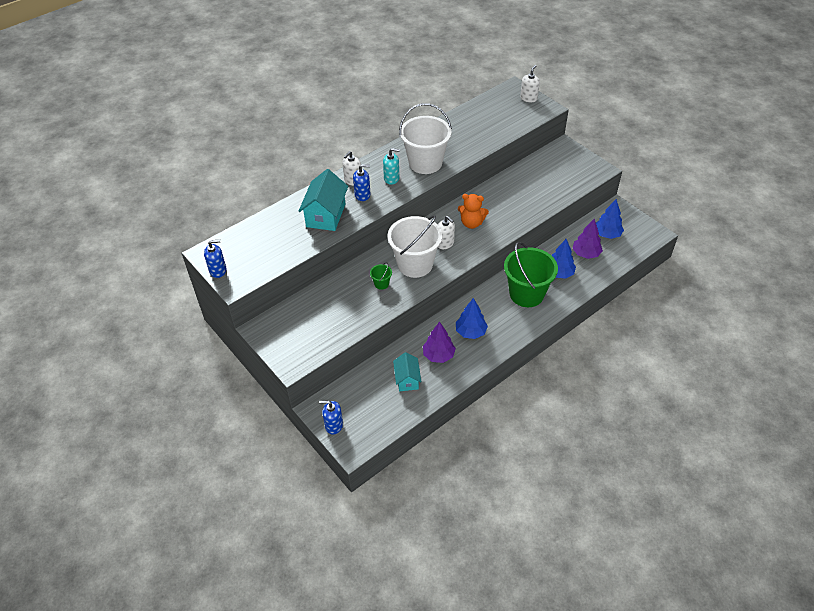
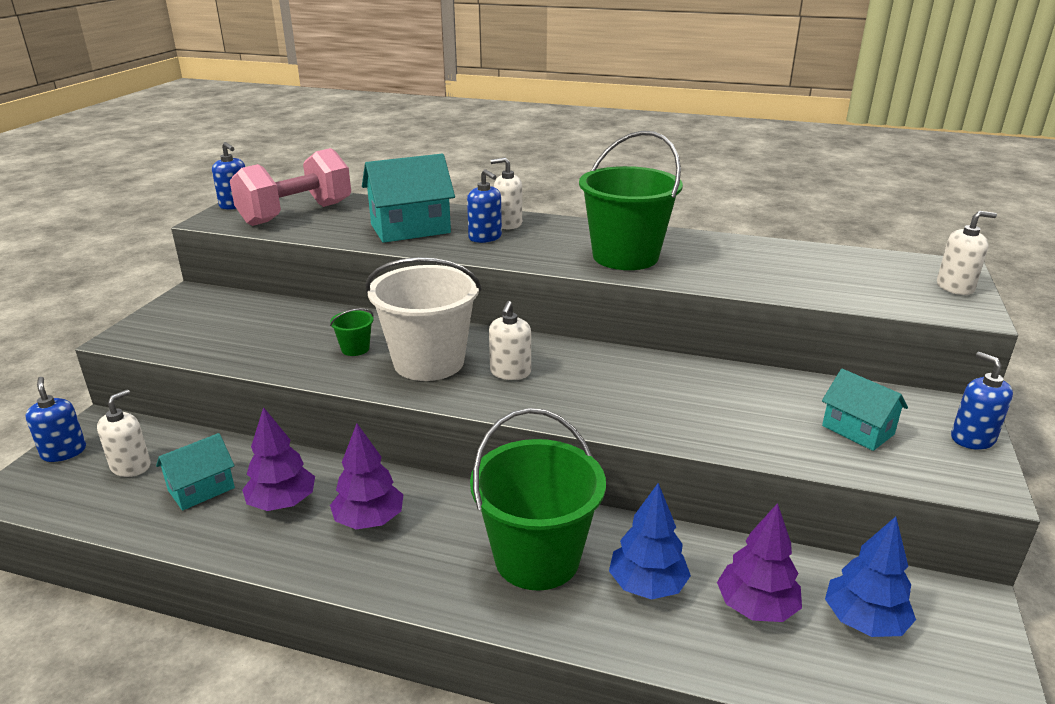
camera: 55 degrees right, 20 degrees down
(259, 250) = (296, 214): none -> pink dumbbell
(368, 401) = (131, 466): none -> white soap dispenser
(391, 178) = (550, 245): turquoise soap dispenser -> none
(425, 163) = (625, 256): white bucket -> green bucket
(471, 223) = (593, 381): orange teddy bear -> none
(471, 332) = (369, 520): blue tree -> purple tree
(556, 176) = (858, 430): none -> turquoise house
(580, 155) = (972, 439): none -> blue soap dispenser

